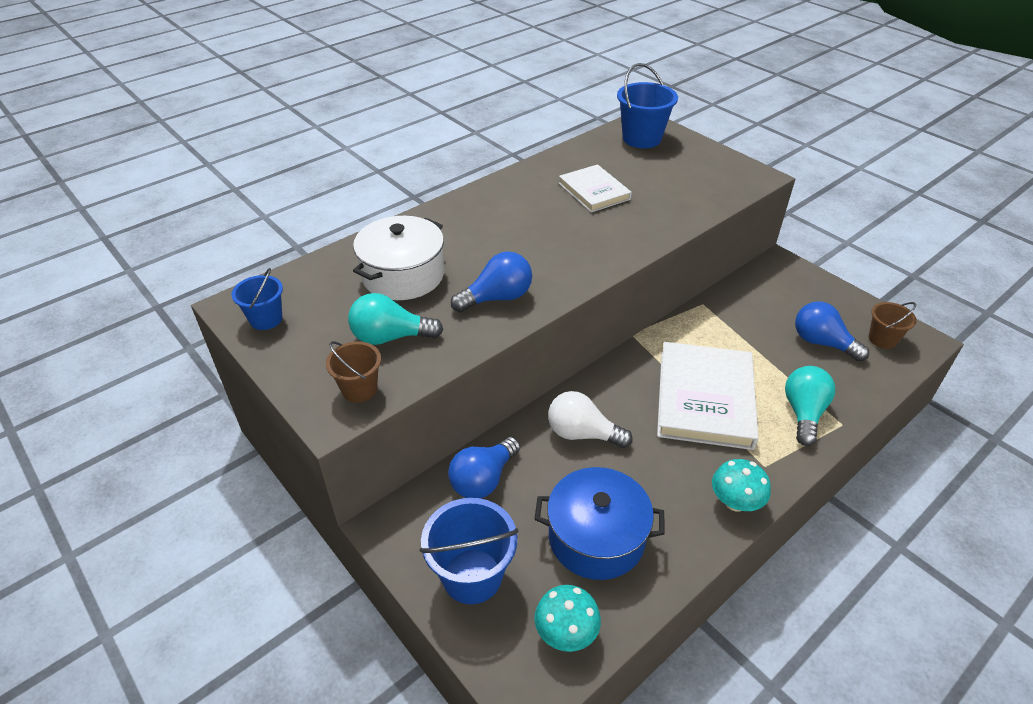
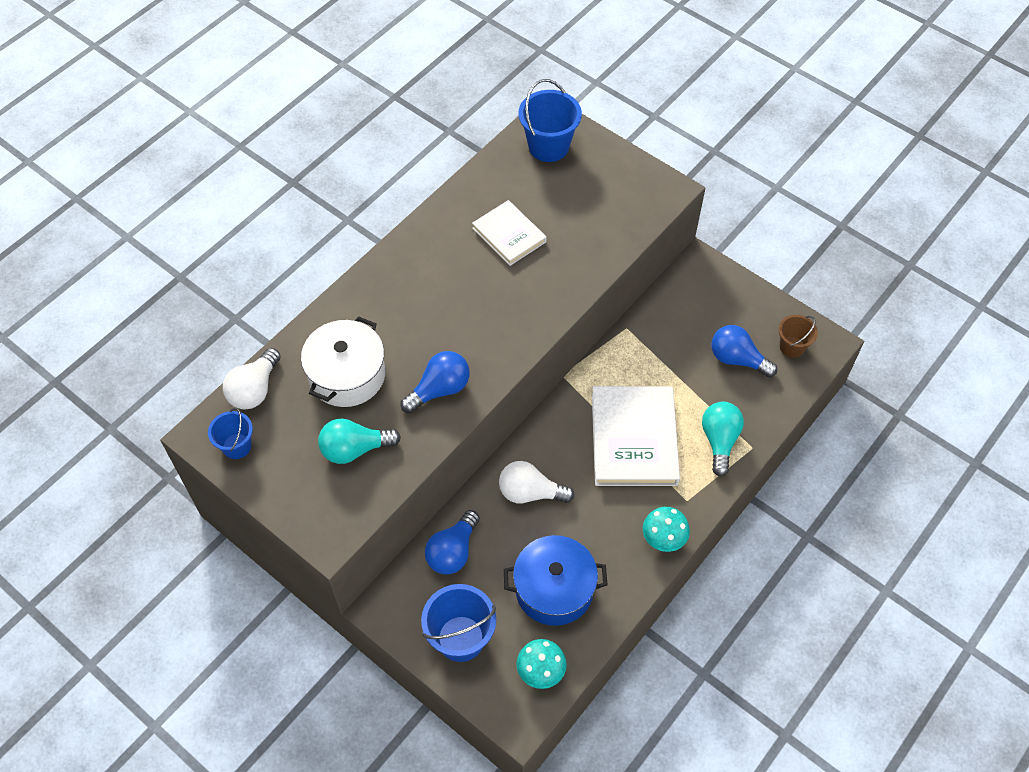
camera: 10 degrees left, 15 degrees up
(304, 276) = (255, 389): none -> white light bulb
(359, 389) = (343, 508): brown bucket -> none

